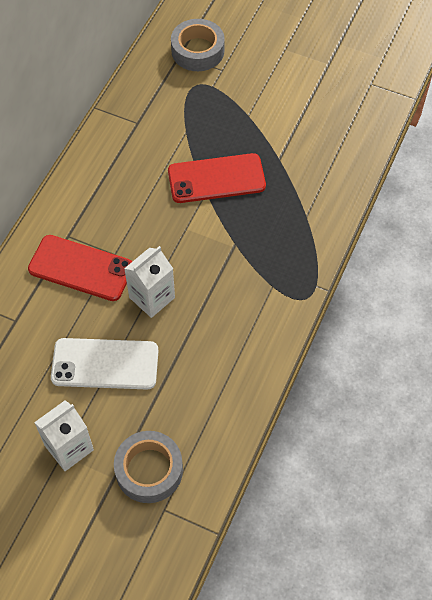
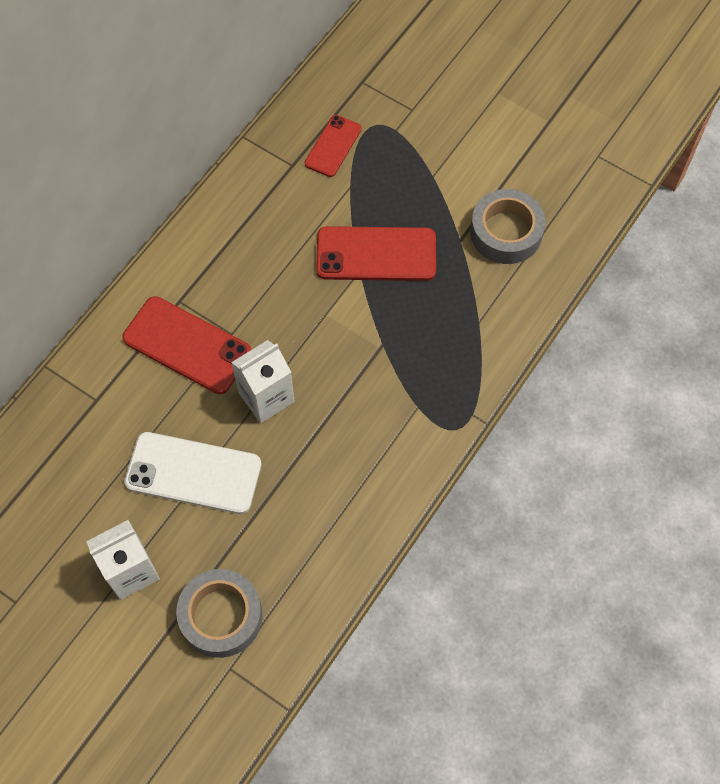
camera: 10 degrees right, 5 degrees up
(166, 104) = (333, 146): none -> red phone
(197, 51) = (386, 79): grey tape -> grey tape (506, 232)

